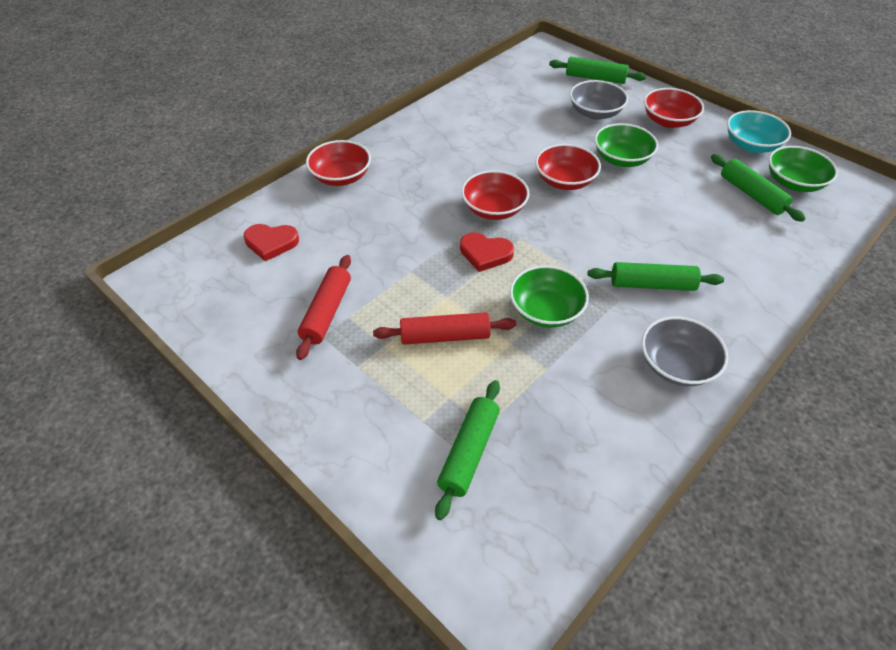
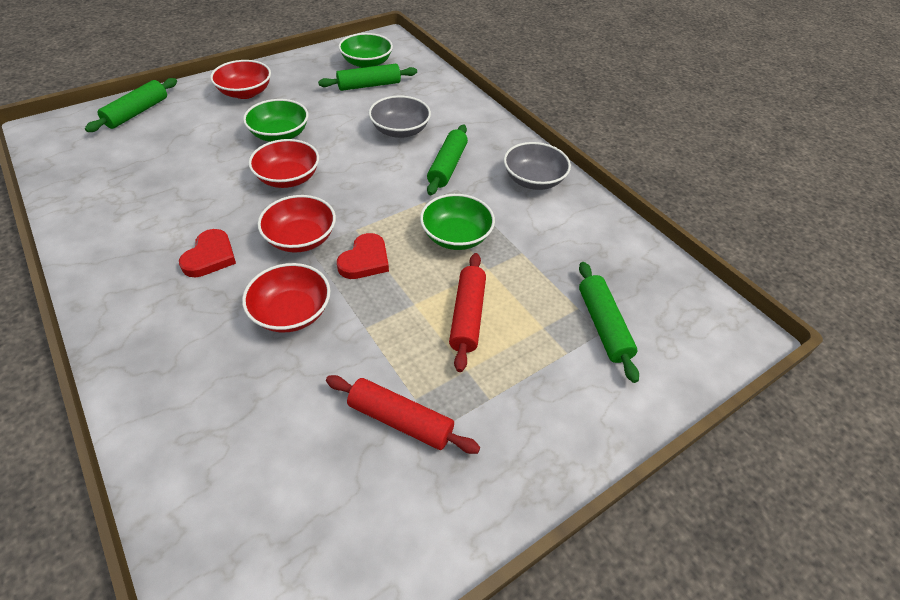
camera: 80 degrees left, 0 degrees up
(271, 243) = (243, 477): red heart -> red heart (210, 256)
(341, 177) = (150, 372): red bowl -> red bowl (291, 312)
(469, 452) = (603, 325): green rolling pin -> green rolling pin turned 45 degrees clockwise
(595, 113) = (196, 129): grey bowl -> grey bowl (400, 130)
(751, 145) = (310, 65): turquoise bowl -> none

